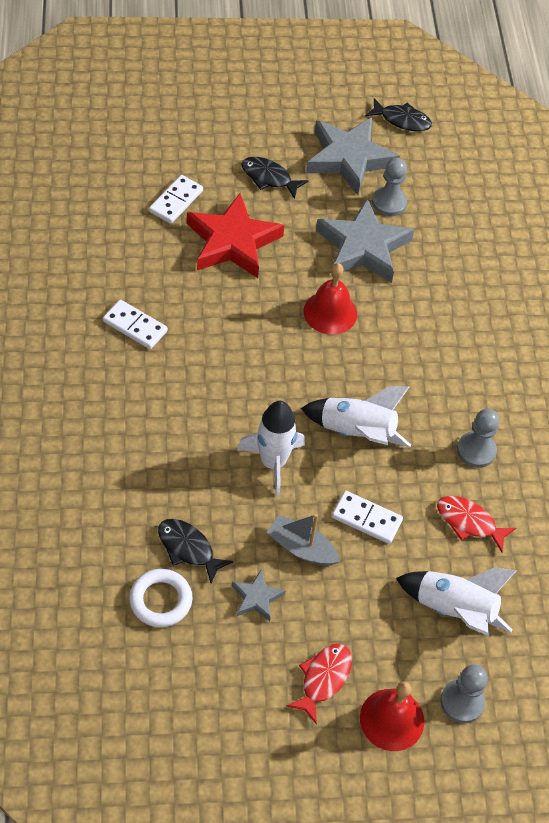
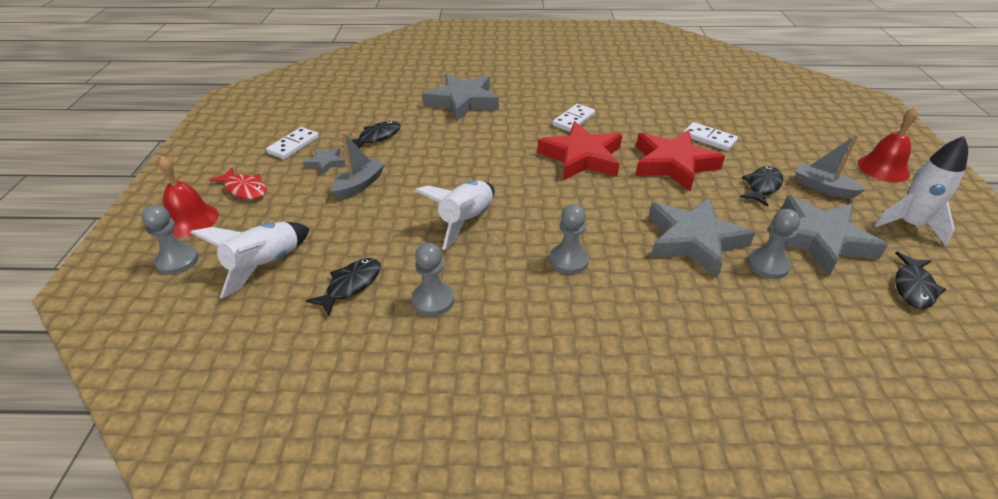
camera: 100 degrees right, 15 degrees down
(84, 454) = (463, 102): none -> grey star
(160, 600) = (341, 126): white ring -> none
(224, 323) = (581, 157): none -> red star
(266, 133) = (823, 187): none -> grey boat
(272, 462) = (442, 175): white rocket -> white rocket (909, 225)
(330, 312) = (603, 214): red bell -> red bell (883, 168)
(367, 519) = (375, 220): white domino -> white domino (293, 145)
(405, 345) = (568, 260): none -> grey pawn
(469, 522) = (351, 285): red fish -> black fish

